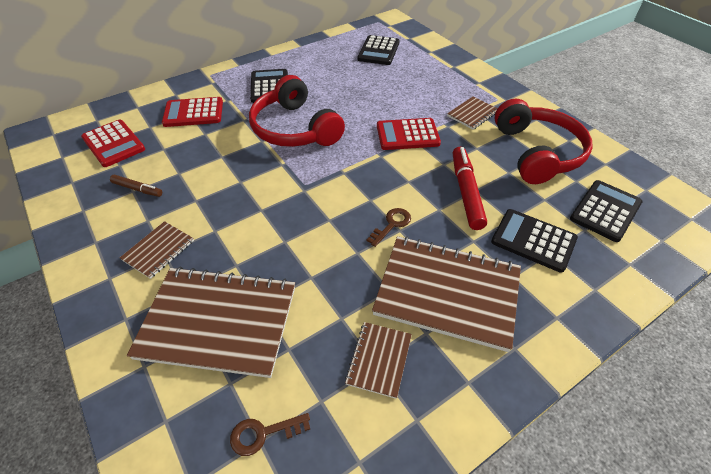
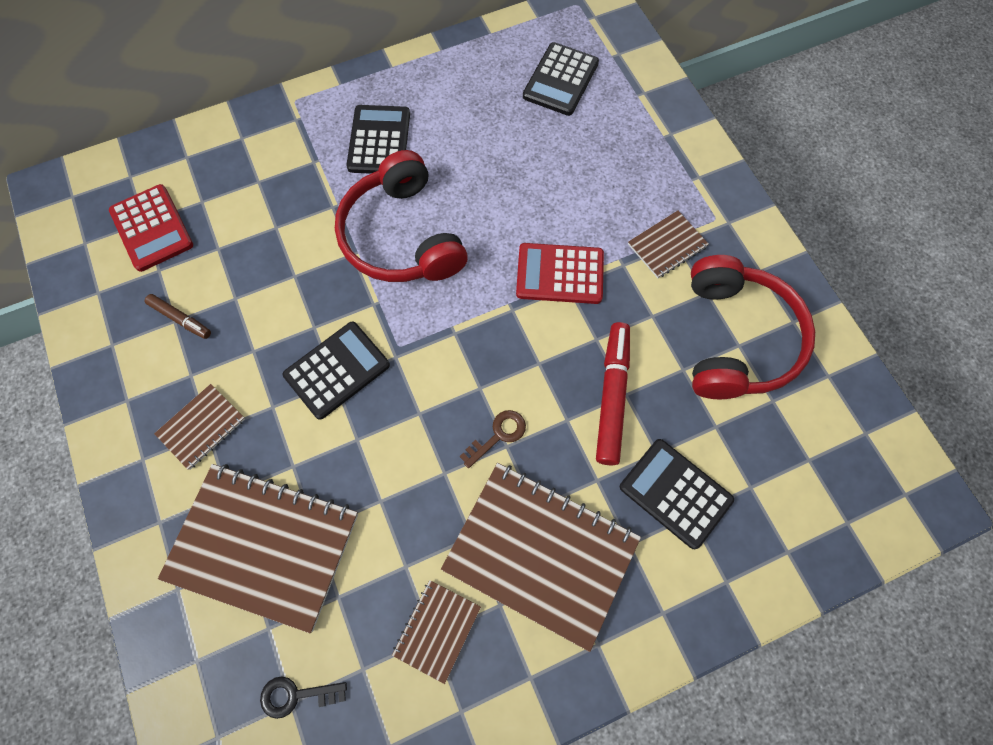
camera: 10 degrees right, 20 degrees up
(193, 113) = (263, 182): red calculator -> none
(263, 433) = (296, 695): brown key -> black key
(605, 211) = (791, 461): black calculator -> black calculator (337, 370)

